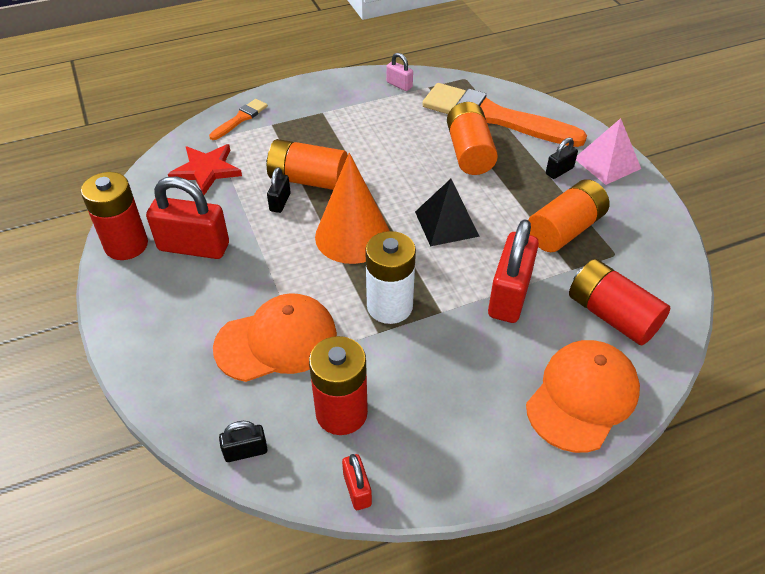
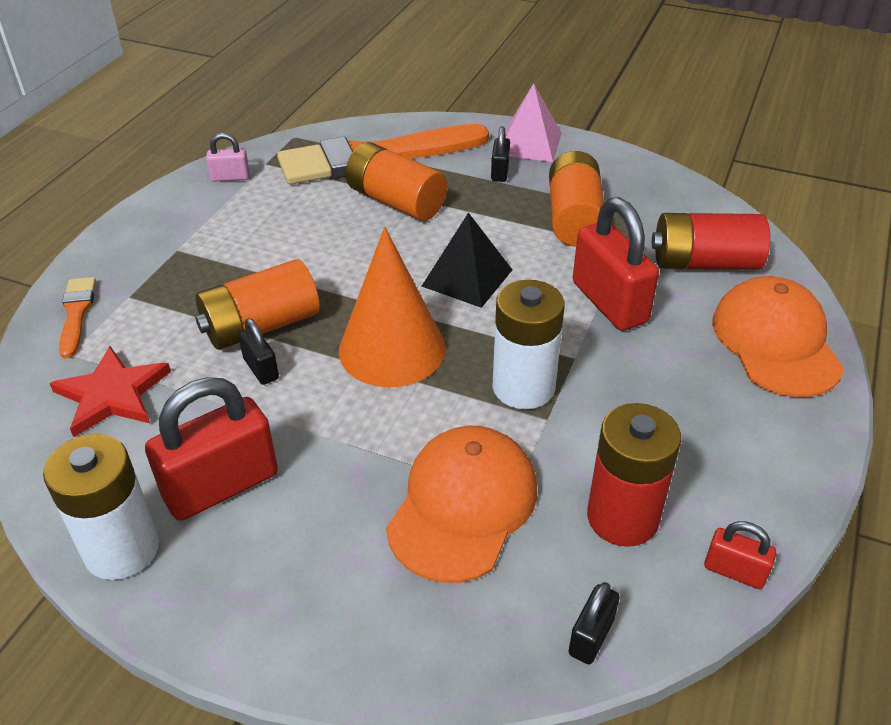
camera: 45 degrees left, 5 degrees down
(126, 245) = (122, 549): red battery -> white battery

